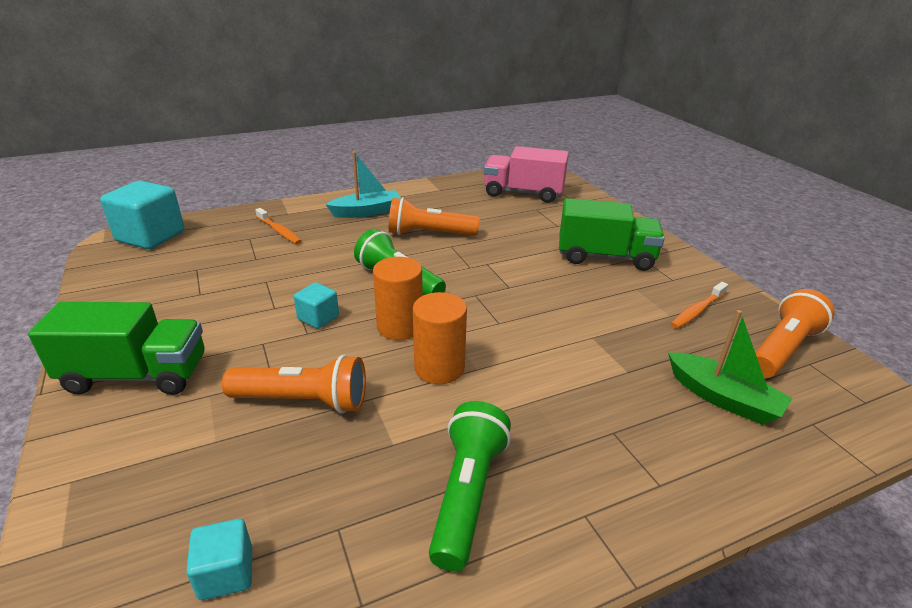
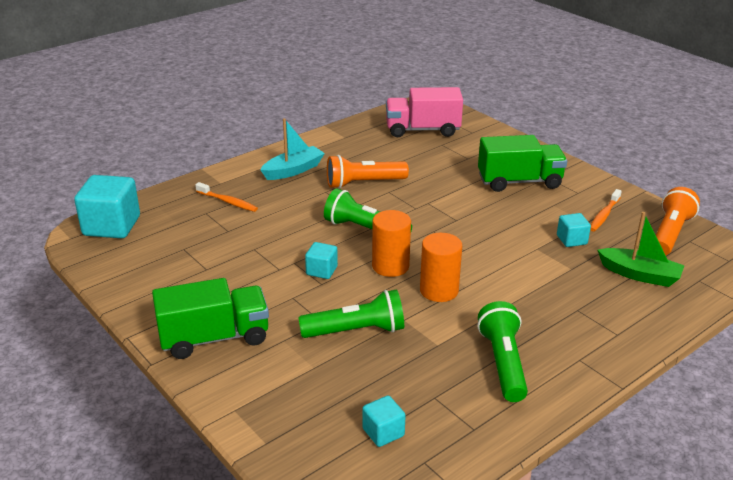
camera: 15 degrees left, 0 degrees up
(303, 401) = (356, 331): orange flashlight -> green flashlight
(642, 334) = (571, 240): none -> turquoise cube

